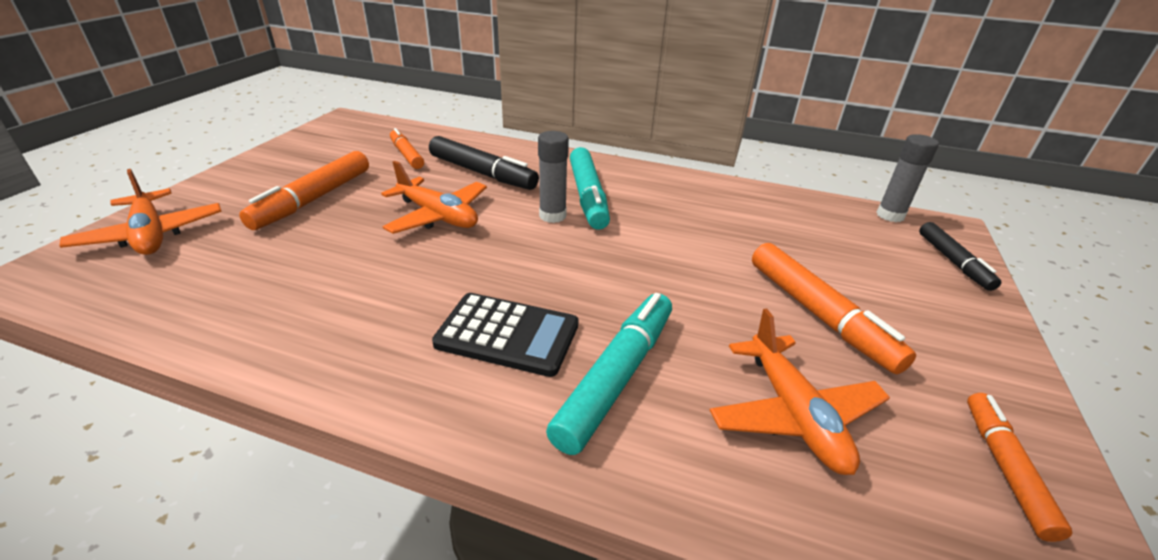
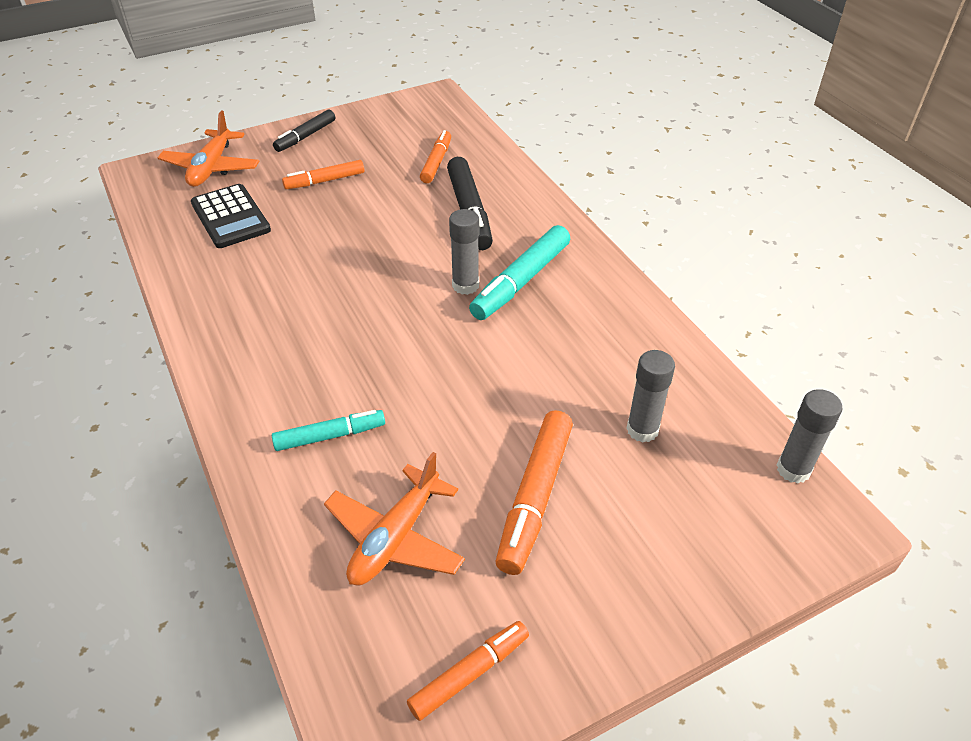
camera: 45 degrees right, 10 degrees up
(313, 199) = (325, 181): orange marker -> orange marker, size x0.63
(438, 216) = (384, 240): orange plane -> none
(507, 335) = (309, 365): black calculator -> black calculator (230, 217)
(616, 377) = (330, 436): turquoise marker -> turquoise marker, size x0.63
(798, 238) = (642, 430): none -> grey glue stick
(953, 262) = (761, 550): black marker -> black marker (305, 136)

